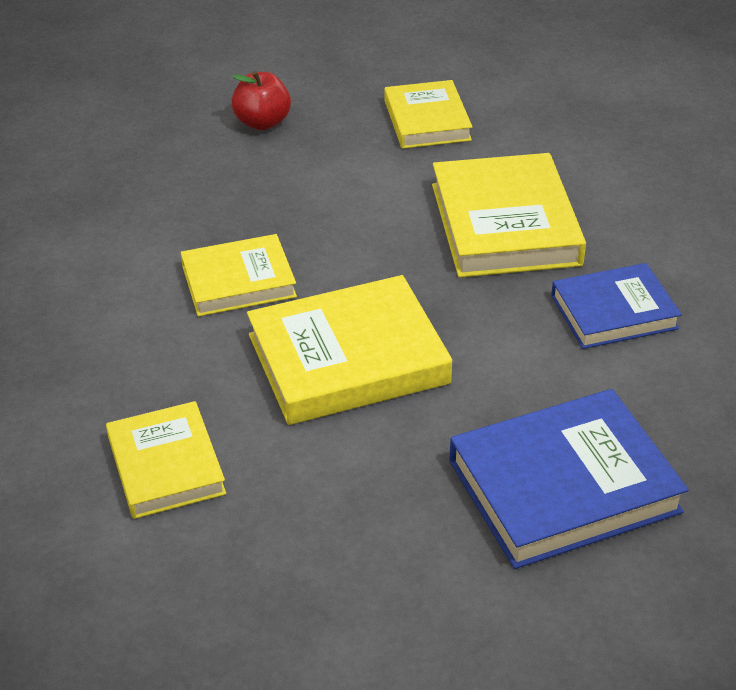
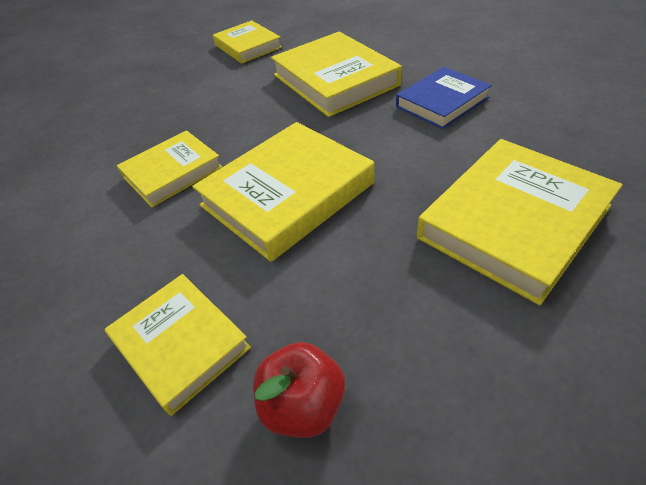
camera: 20 degrees left, 5 degrees up
(262, 122) = (141, 77): red apple -> red apple (303, 405)
(563, 486) = (513, 222): blue book -> yellow book

